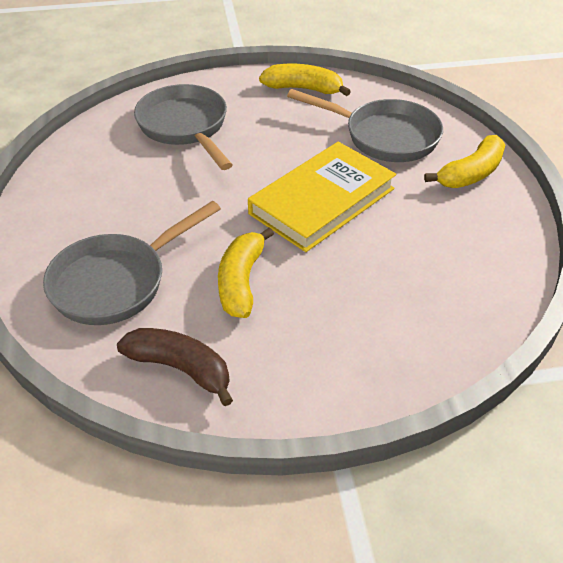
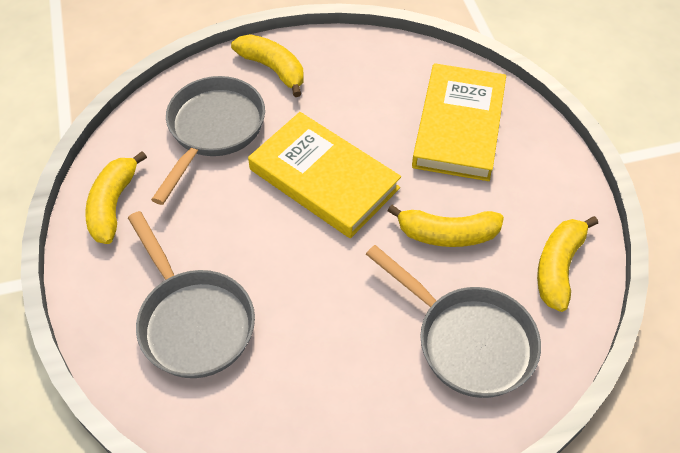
camera: 95 degrees left, 10 degrees up
(181, 369) = (558, 267): brown banana -> yellow banana
(185, 127) = (193, 321): grey pan -> grey pan turned 90 degrees counterclockwise
(394, 310) = (459, 126): none -> yellow book

